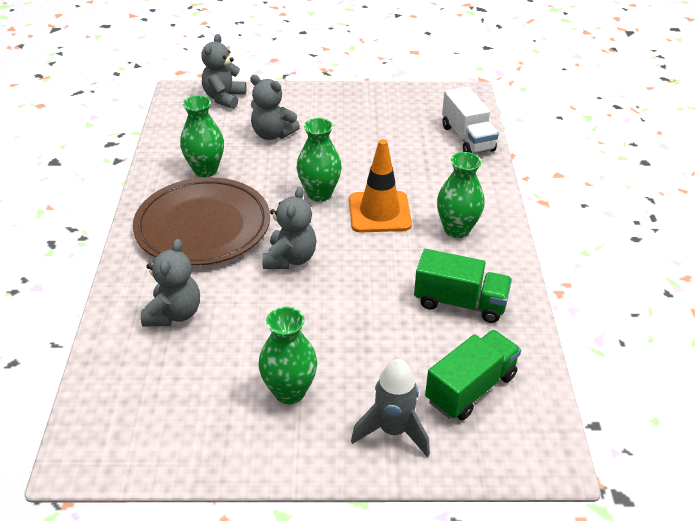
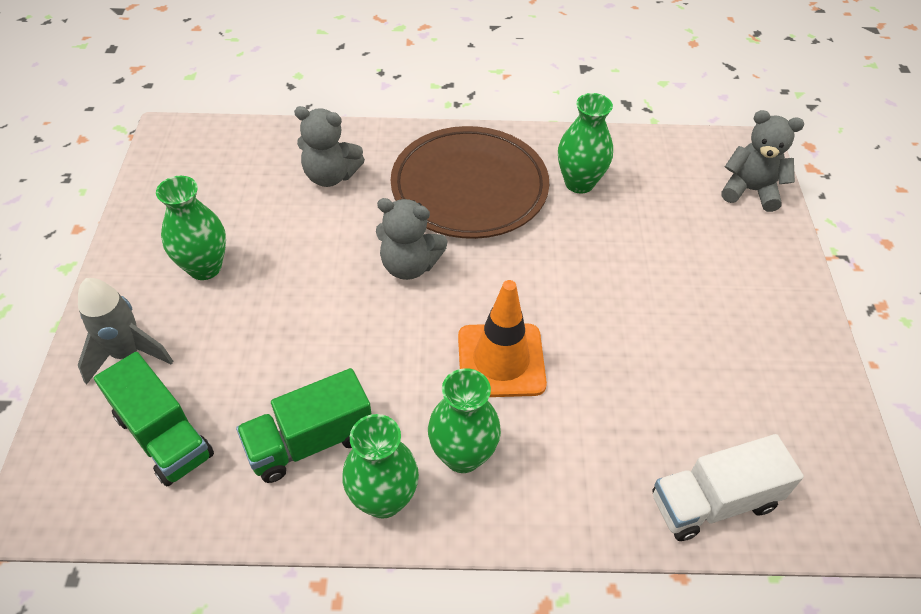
camera: 90 degrees right, 10 degrees up
(272, 134) = (671, 243): grey teddy bear -> none
(319, 194) = (538, 294): green vase -> green vase (383, 499)
(460, 302) = (310, 441): green truck -> green truck turned 45 degrees clockwise

